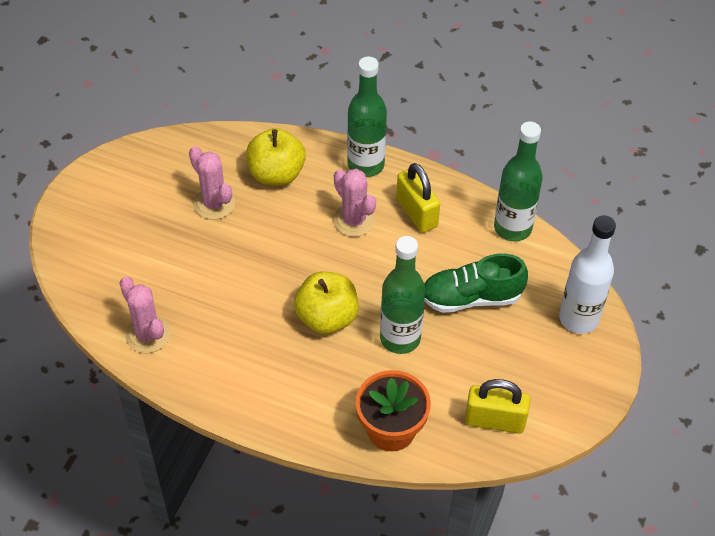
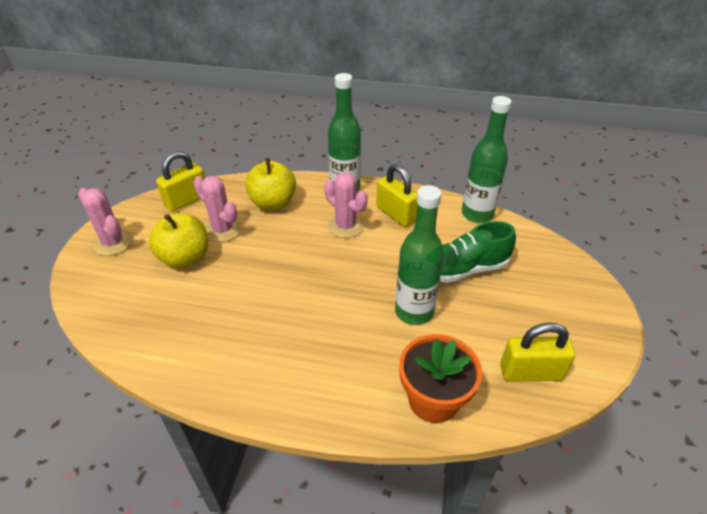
camera: 10 degrees left, 10 degrees down
(148, 334) = (168, 347): pink cactus -> pink cactus (113, 243)
(177, 155) = (187, 200): none -> yellow padlock
(327, 318) = (341, 304): yellow apple -> yellow apple (185, 258)
(578, 318) = (562, 272): white bottle -> none

